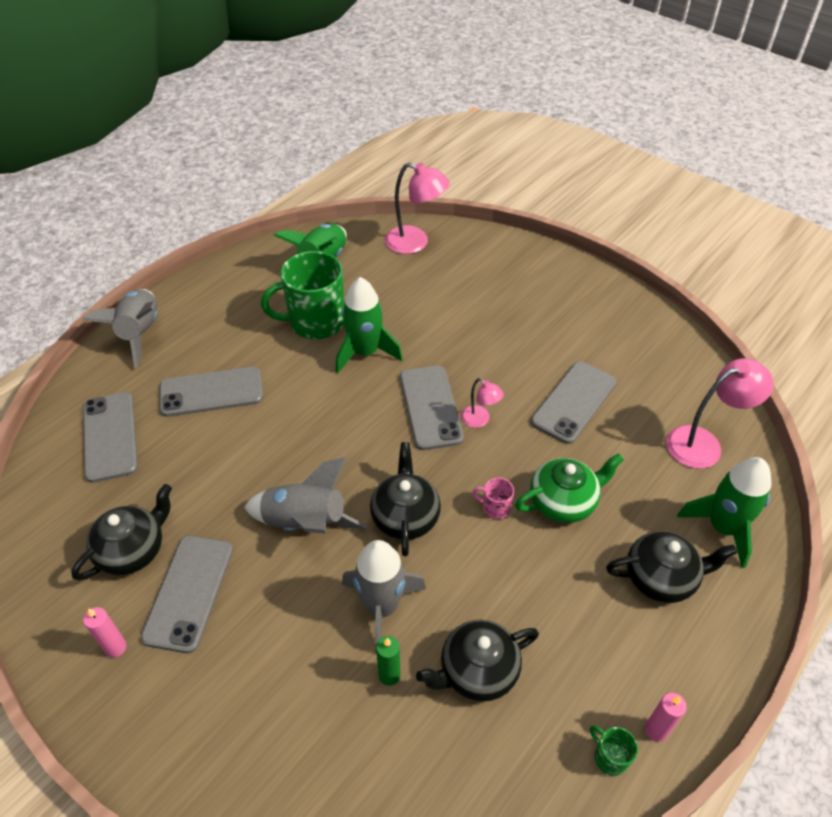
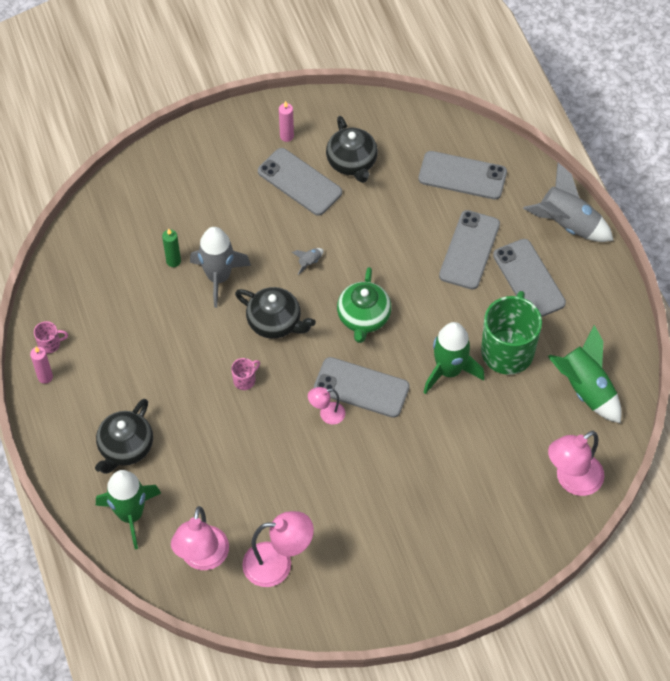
camera: 120 degrees right, 10 degrees up
(305, 523) = (309, 262): grey rocket -> grey rocket, size x0.40
(477, 671) = (143, 306): black teapot -> none
(564, 501) = (220, 426): green teapot -> green teapot (363, 318)
(573, 402) = (301, 492): grey phone -> grey phone (529, 279)
(610, 757) = (50, 344): green mug -> pink mug
(653, 386) = (278, 564): none -> pink lamp

